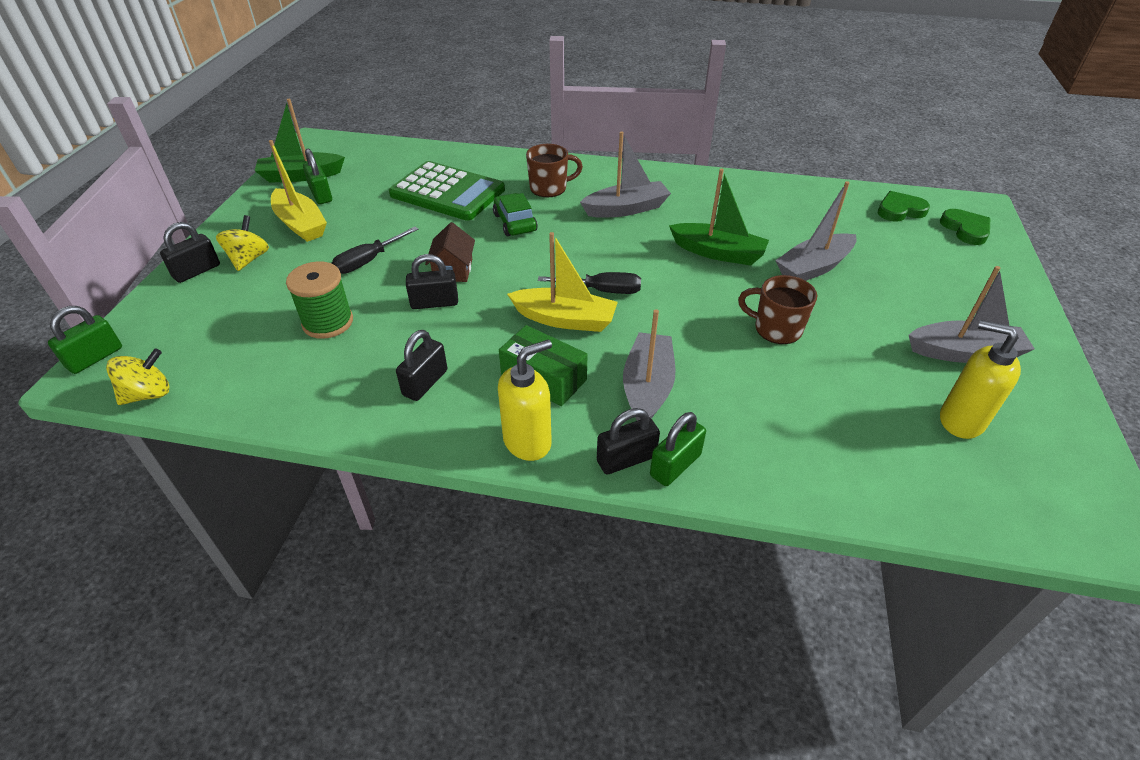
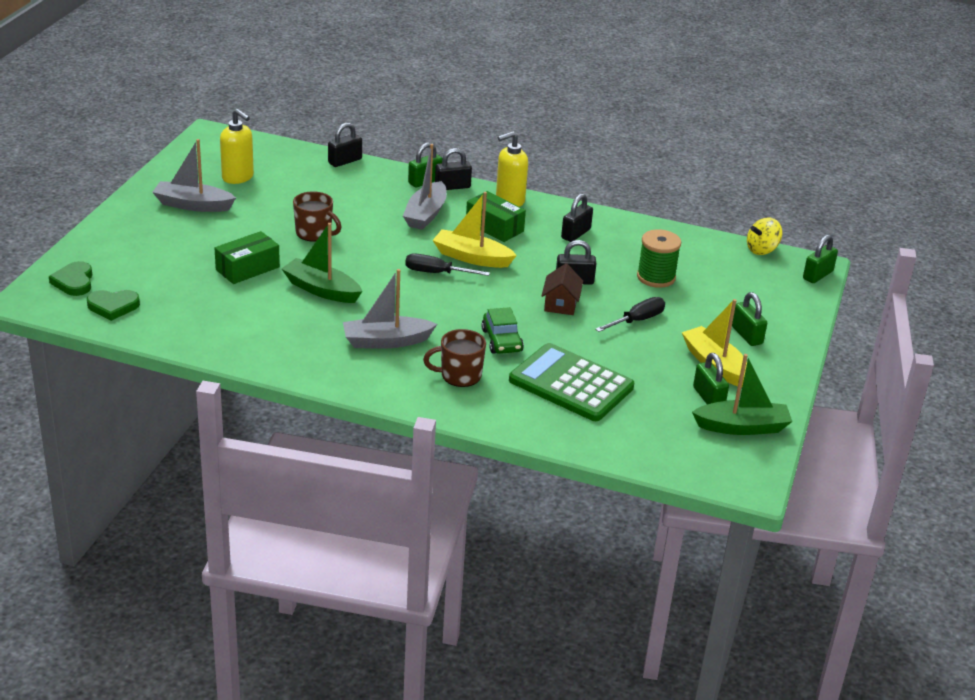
camera: 175 degrees left, 10 degrees down
(197, 271) = (787, 330): black padlock -> black padlock (345, 161)
(249, 259) = (746, 335): yellow spinning top -> green padlock
(813, 267) = (247, 268): grey boat -> green box

